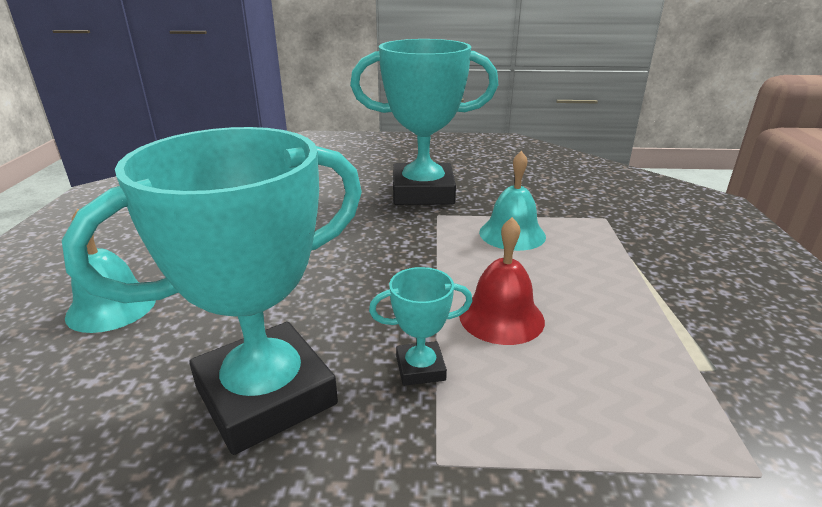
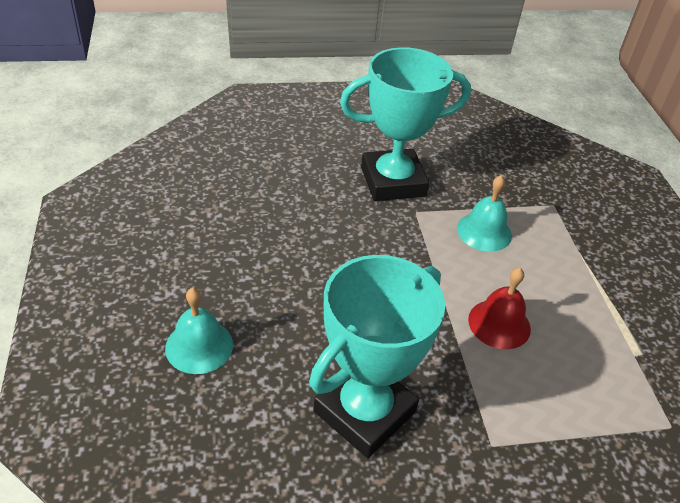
camera: 15 degrees left, 15 degrees up
(420, 368) = (458, 376): turquoise trophy -> none

